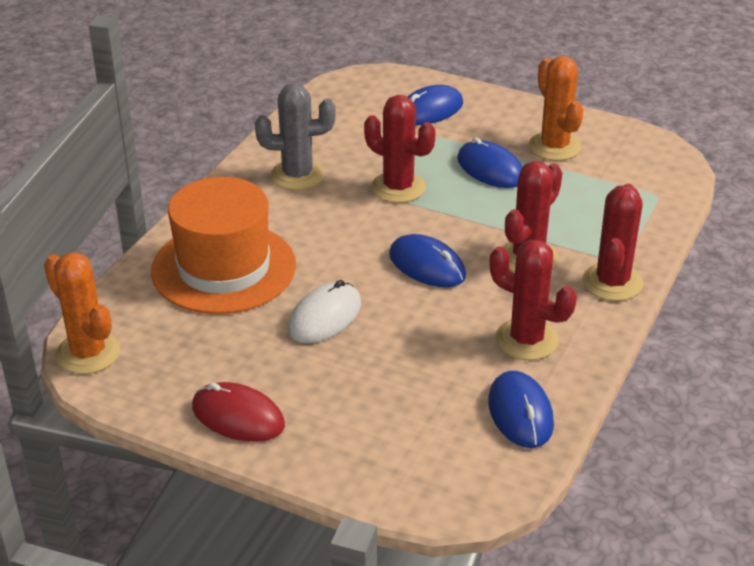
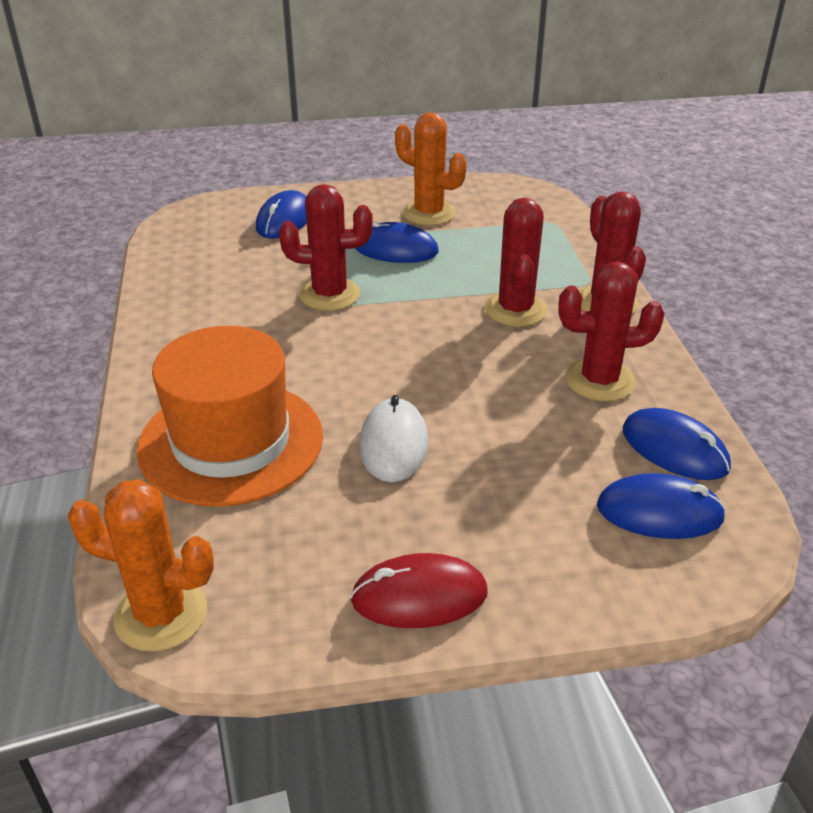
camera: 35 degrees left, 0 degrees up
(297, 175) = (215, 320): grey cactus -> none
(427, 265) = (436, 353): blue mouse -> blue mouse (659, 512)

